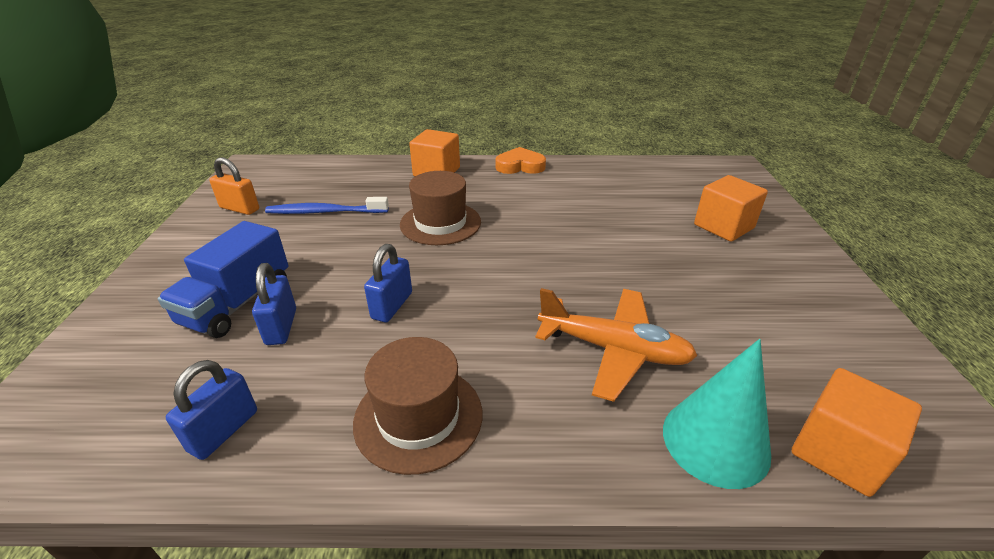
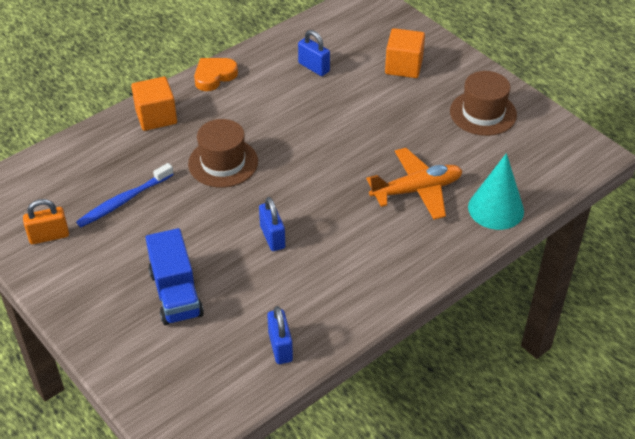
camera: 40 degrees left, 10 degrees up
(281, 327) = (226, 288): blue padlock -> blue padlock (314, 67)
(418, 417) = (363, 281): brown hat -> brown hat (483, 113)
(838, 452) = (543, 183): orange cube -> none

